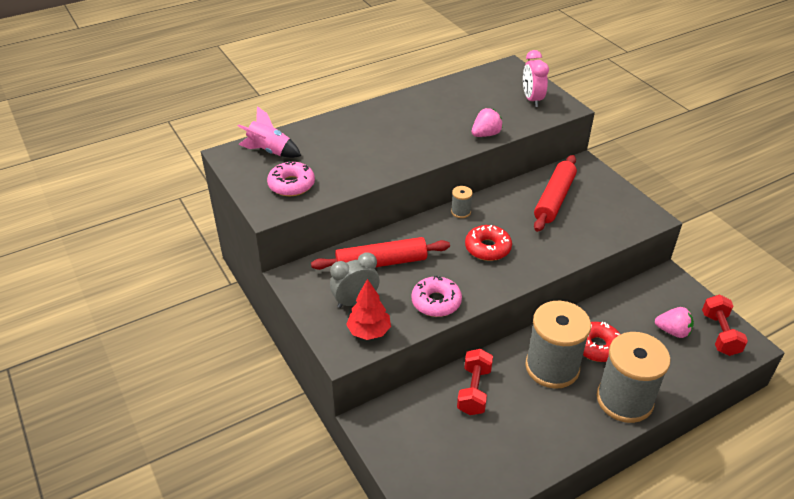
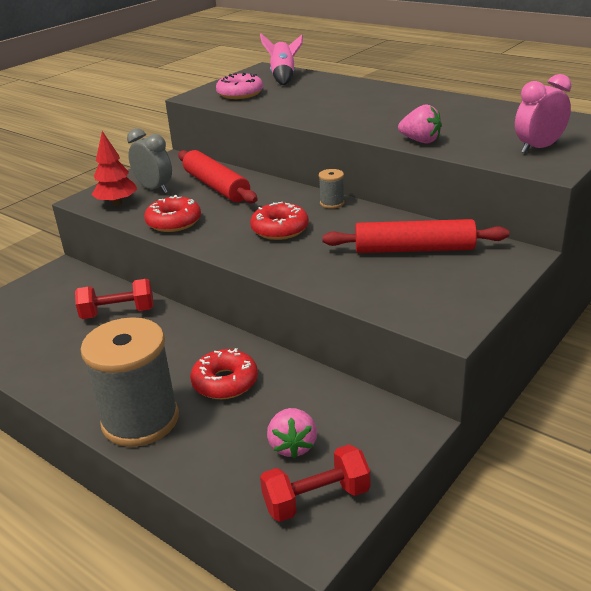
camera: 70 degrees right, 10 degrees down
(436, 302) = (174, 222): pink donut -> red donut
(552, 367) = (173, 355): grey spool -> none

